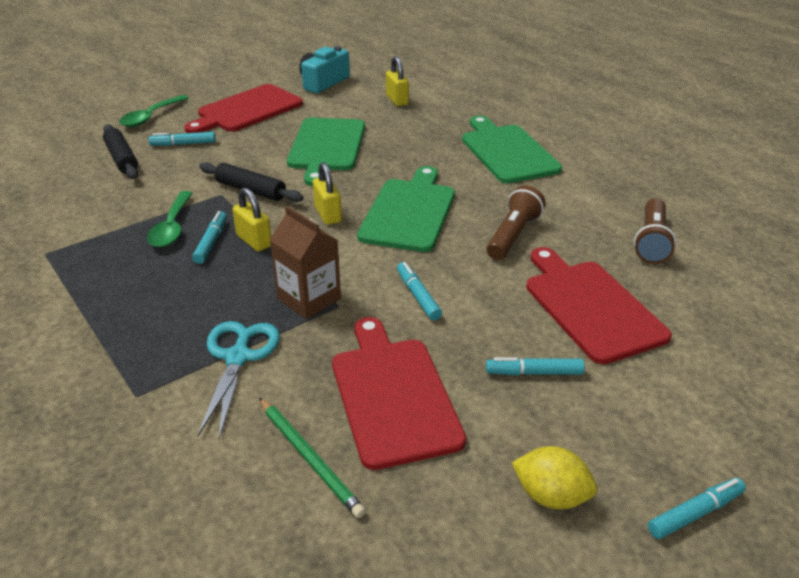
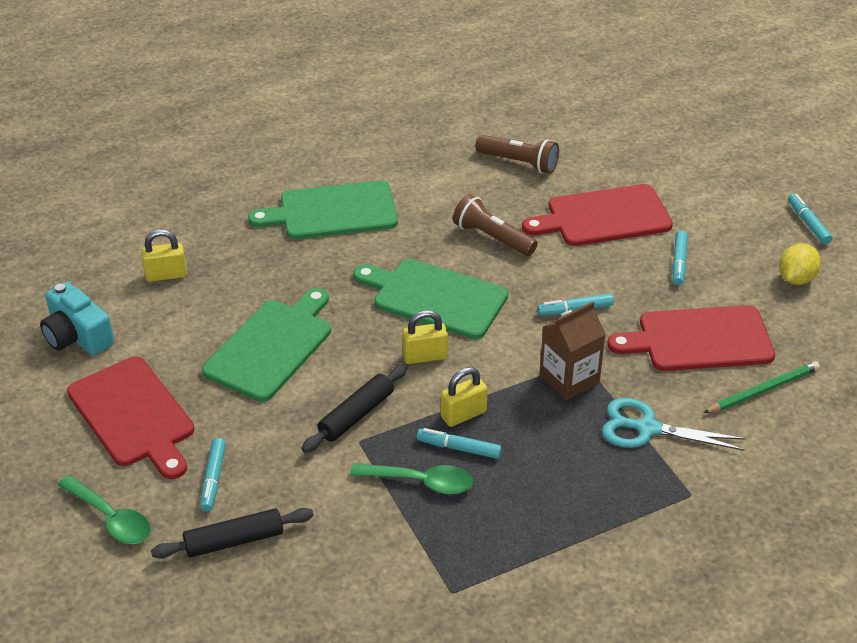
camera: 80 degrees left, 5 degrees up
(326, 147) = (272, 346): green cutting board -> green cutting board turned 75 degrees counterclockwise

